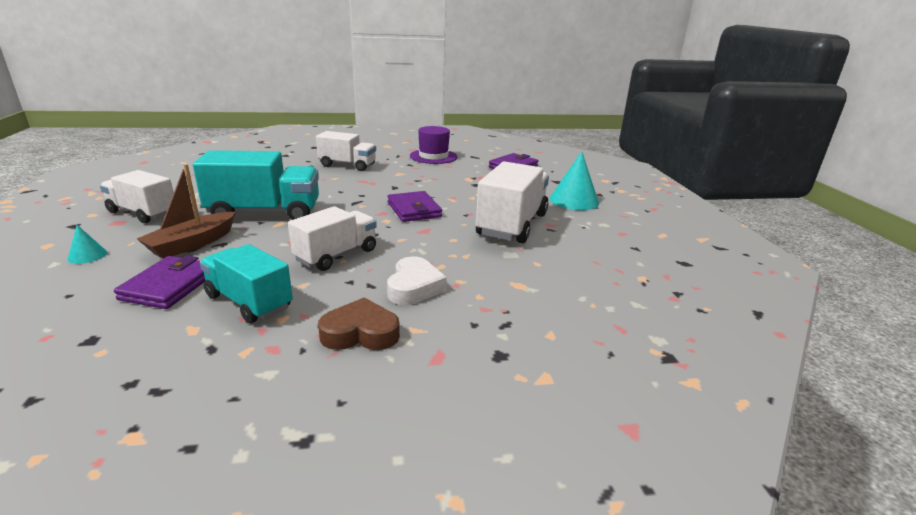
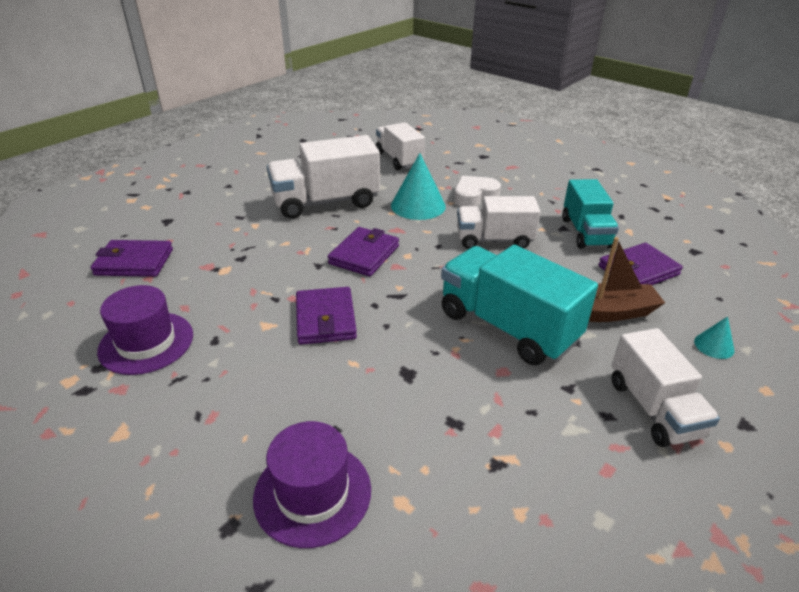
camera: 130 degrees left, 10 degrees up
(296, 156) = (312, 493): none -> purple hat
(347, 165) = (289, 391): white truck -> white truck (399, 159)
(360, 333) = (535, 189): brown heart -> none
(376, 183) = (325, 319): none -> purple wallet
(574, 200) = (224, 197): turquoise cone -> turquoise cone (418, 205)

